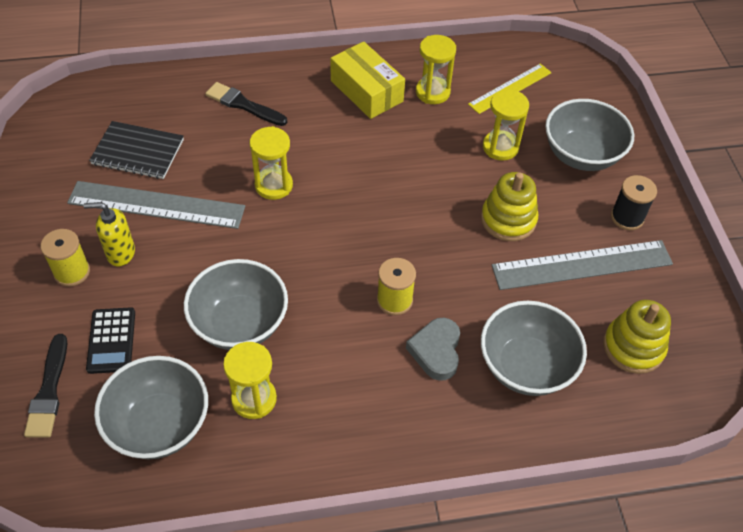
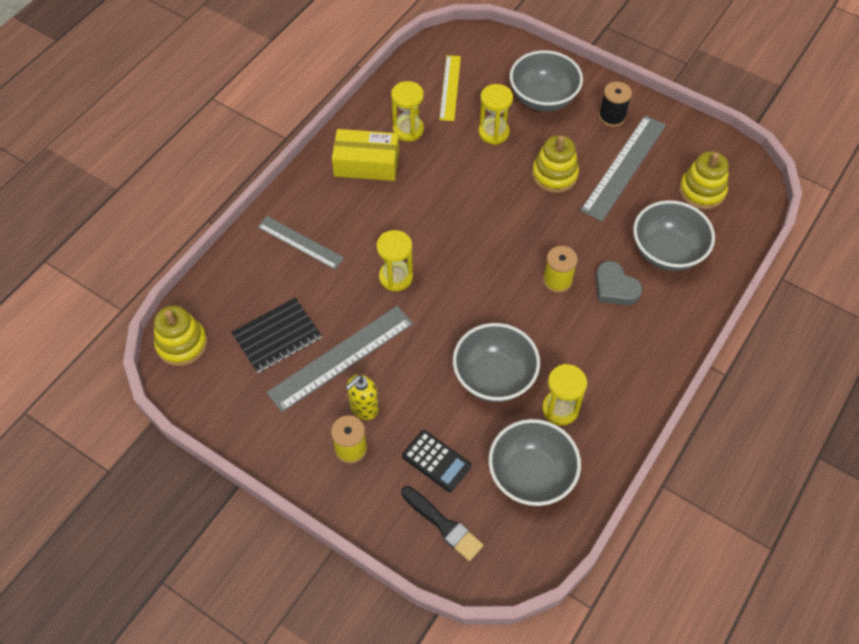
camera: 45 degrees left, 5 degrees up
(76, 103) = (182, 344): none -> yellow stacking toy
(243, 105) = (300, 242): black brush -> grey ruler

